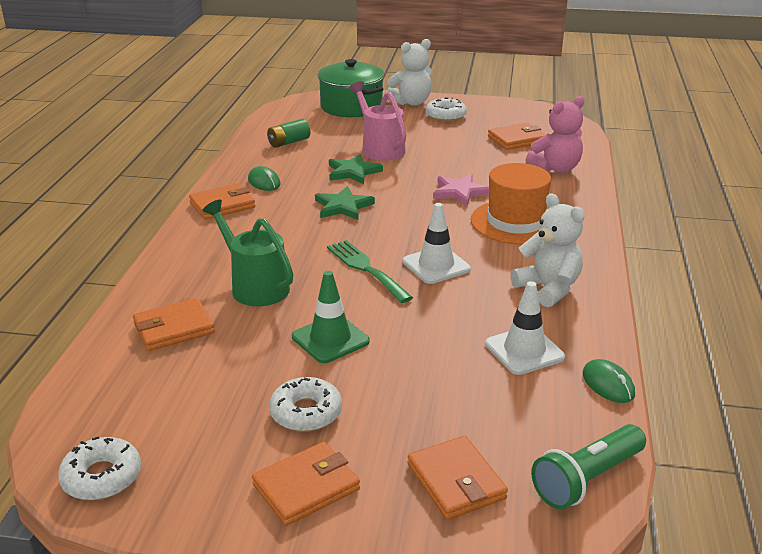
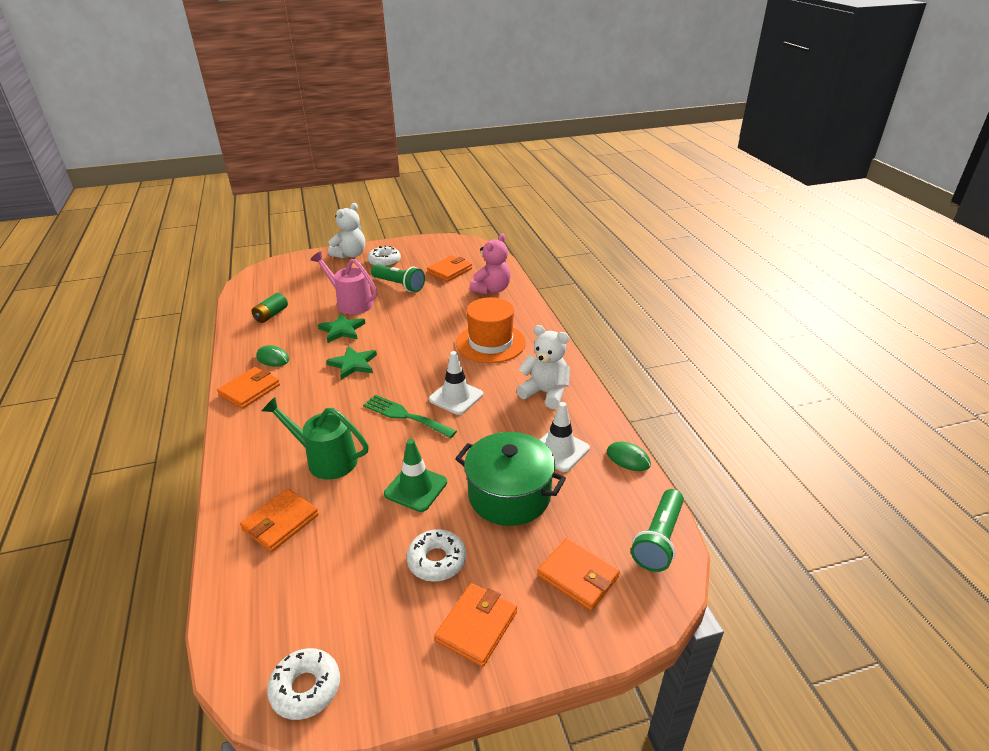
camera: 25 degrees left, 5 degrees up
(351, 107) = (304, 269): green pot -> green pot (509, 495)
(446, 142) = (399, 285): none -> green flashlight
(460, 192) = (435, 327): pink star -> none

